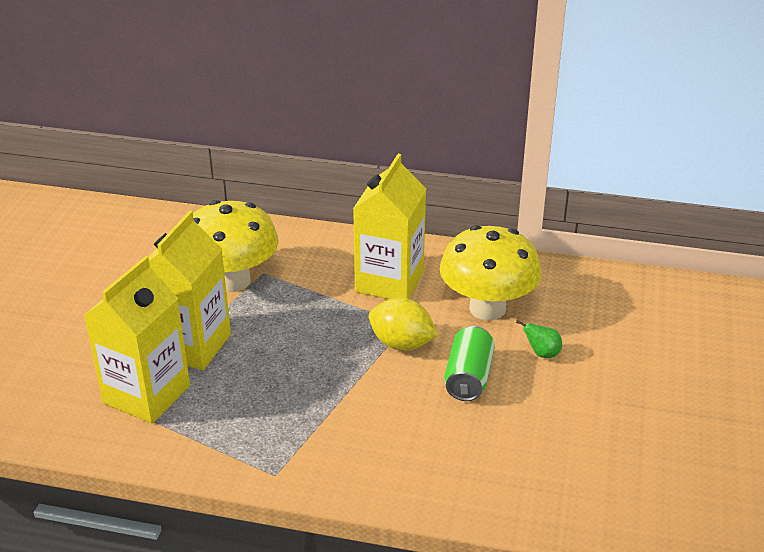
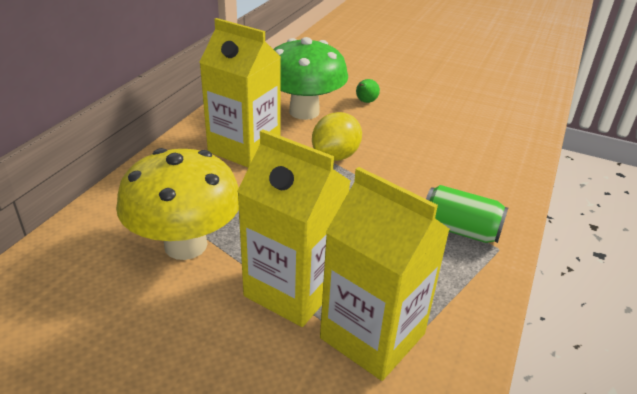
camera: 80 degrees left, 0 degrees up
(468, 378) = (386, 134): green can -> green can (460, 230)
(487, 308) = (304, 112): yellow mushroom -> green mushroom

